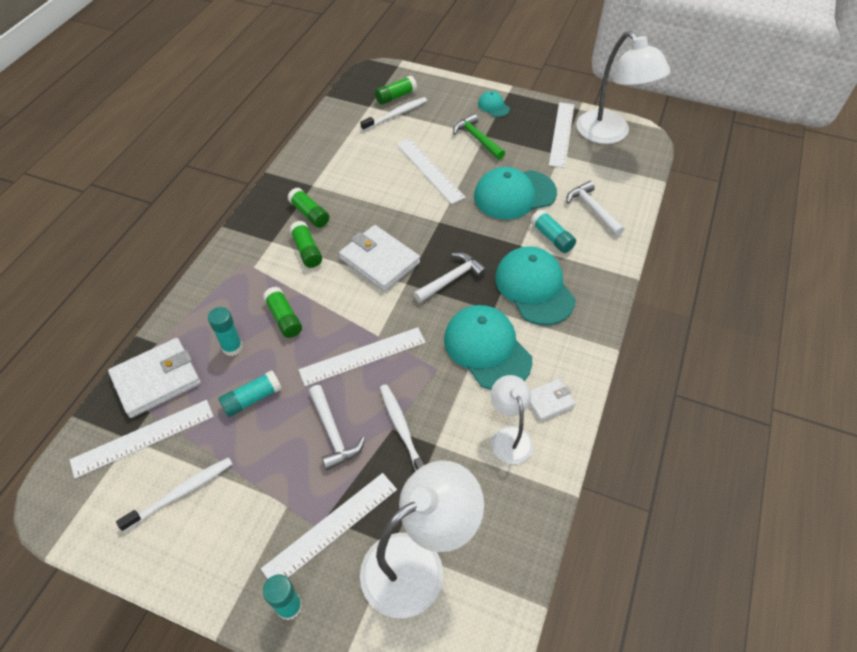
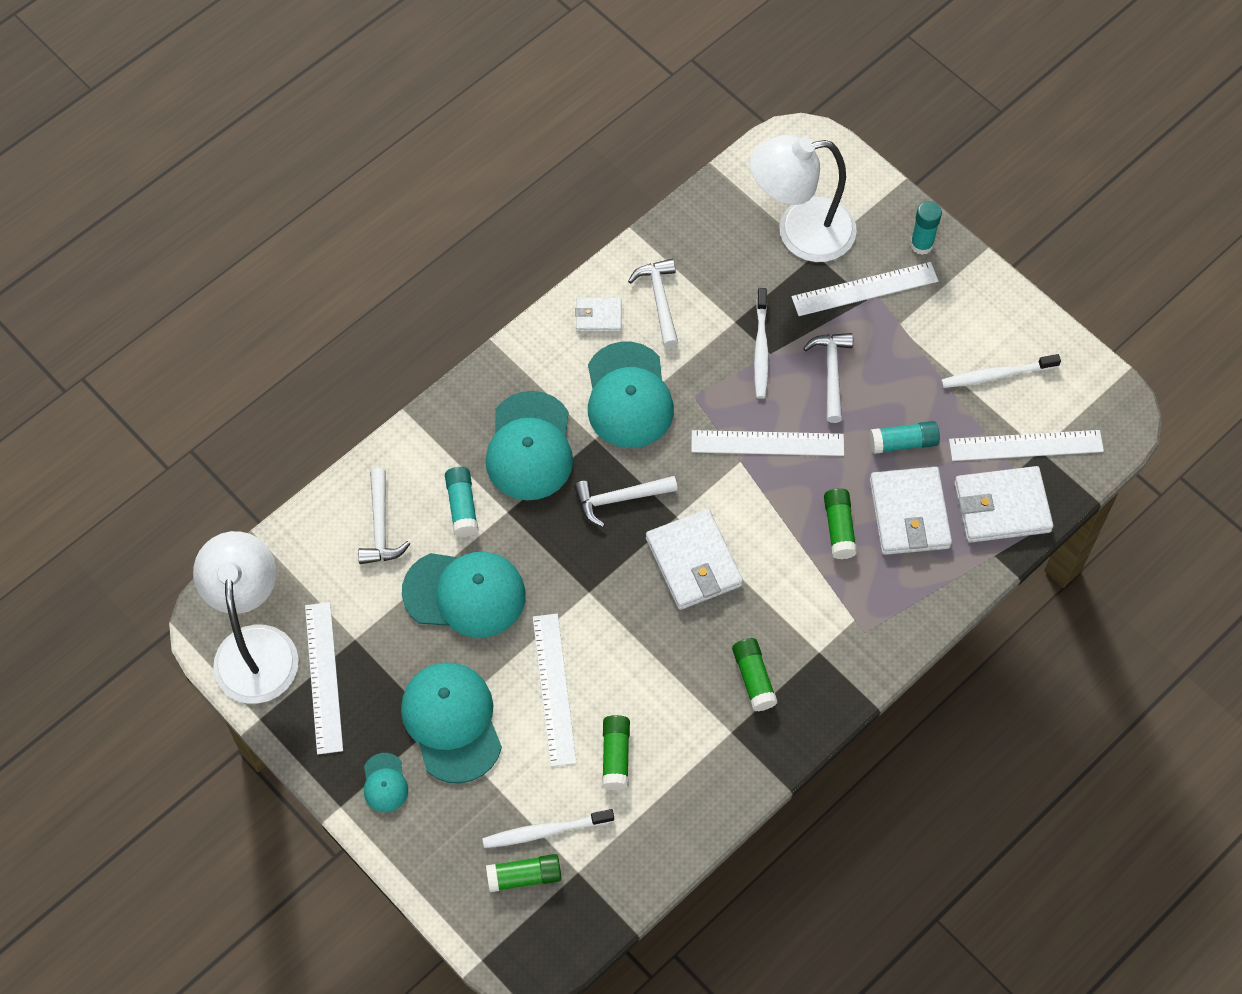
camera: 155 degrees left, 10 degrees up
(232, 347) = (909, 514): turquoise glue stick -> white wallet
(307, 250) = (778, 617): green glue stick -> green glue stick (615, 756)
(477, 138) = (452, 722): green hammer -> turquoise cap
(509, 436) = (659, 300): white lamp -> white hammer
(561, 134) = (324, 677): white ruler -> white ruler turned 45 degrees counterclockwise

